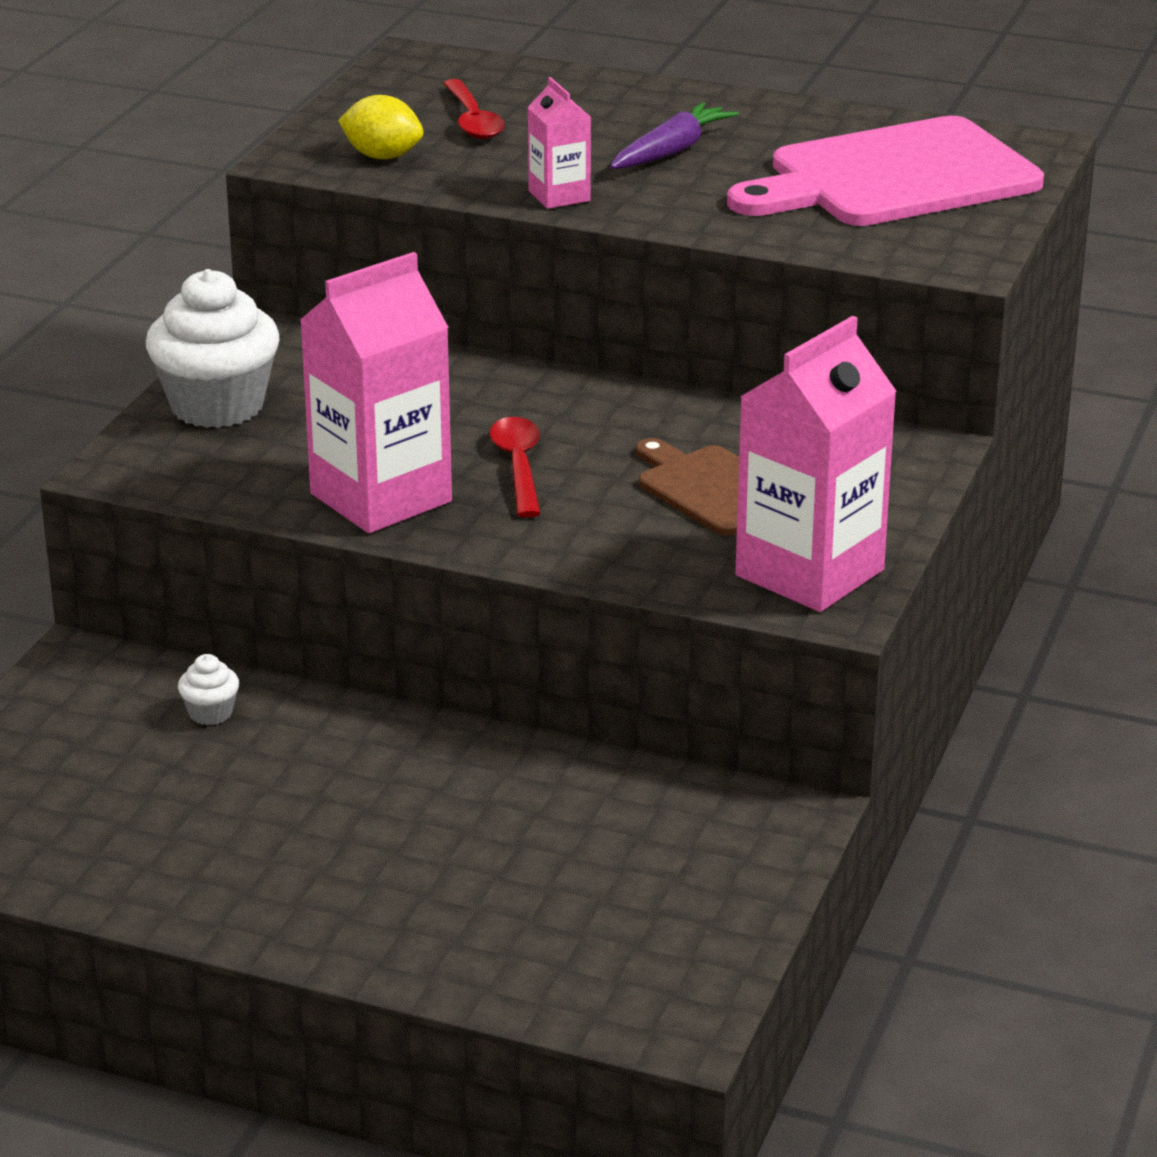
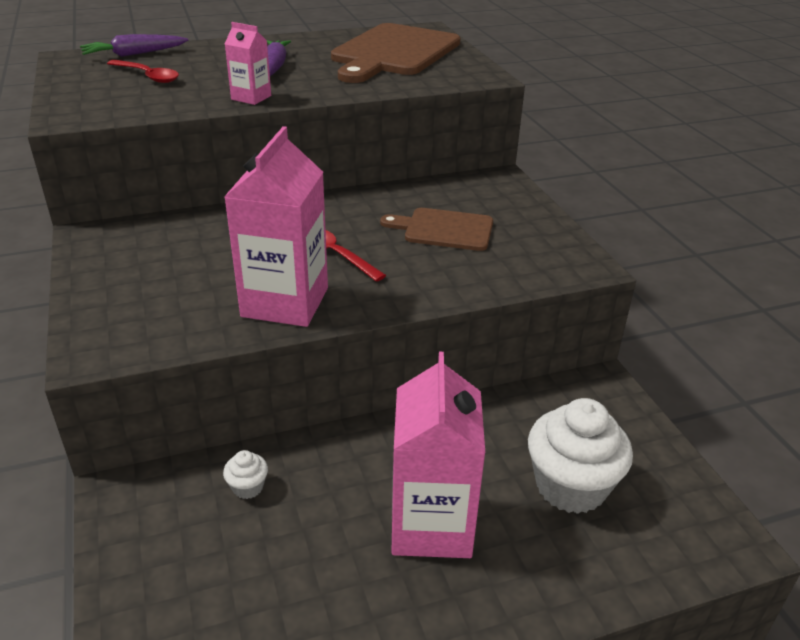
camera: 40 degrees left, 5 degrees up
(217, 406) = (113, 286): white cupcake -> white cupcake (570, 486)
(382, 156) = (120, 104): yellow lemon -> none
(504, 75) = (134, 54): none -> purple carrot
(809, 573) = (547, 253): pink carton -> pink carton (431, 524)
(894, 177) = (393, 52): pink cutting board -> brown cutting board

